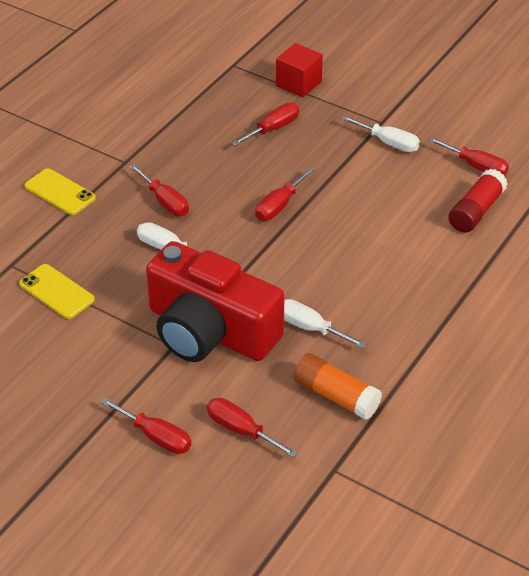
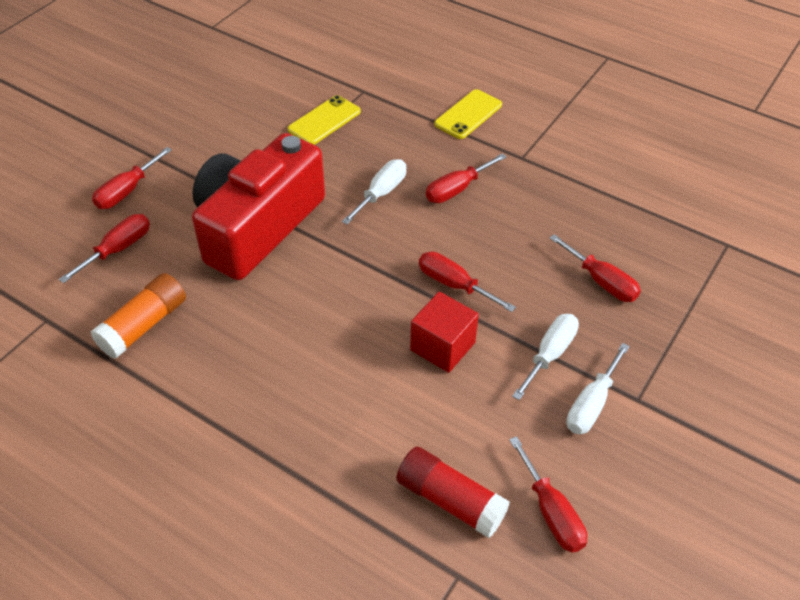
camera: 90 degrees right, 5 degrees up
(298, 84) = (704, 309): red cube -> red cube (442, 346)
(310, 328) = (248, 307): white screwdriver -> white screwdriver (549, 354)
(476, 166) = (551, 512): red screwdriver -> red screwdriver turned 60 degrees counterclockwise

